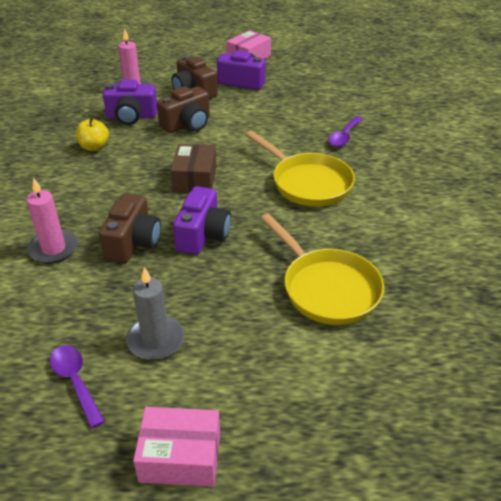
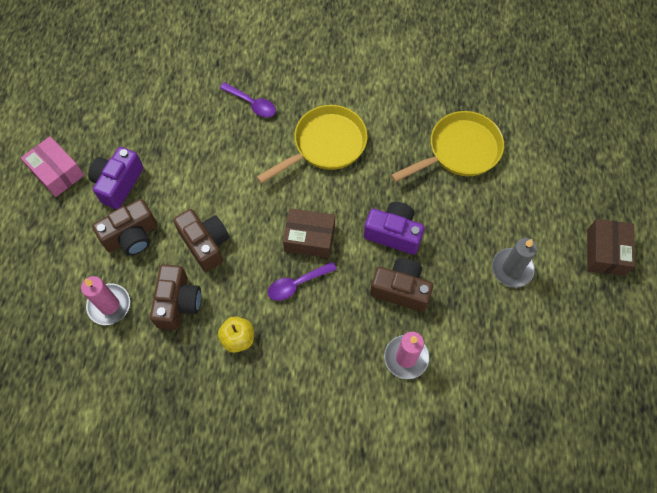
camera: 85 degrees left, 25 degrees up
(75, 381) = (551, 321): purple spoon -> purple spoon (297, 284)
(131, 117) = (178, 303): purple camera -> brown camera
(180, 457) = (605, 252): pink box -> brown box

